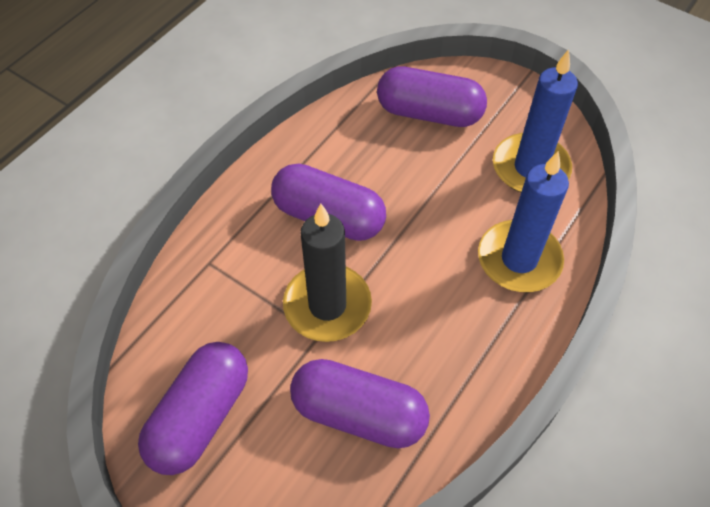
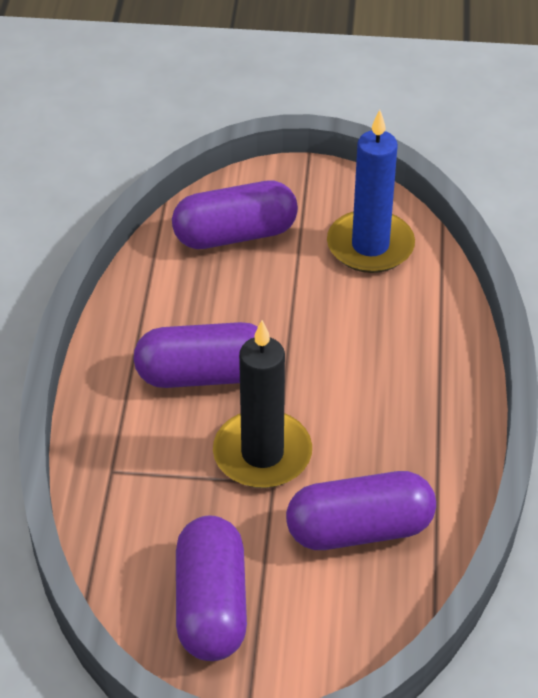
camera: 30 degrees left, 10 degrees down
(519, 259) = (414, 333): blue candle -> none

